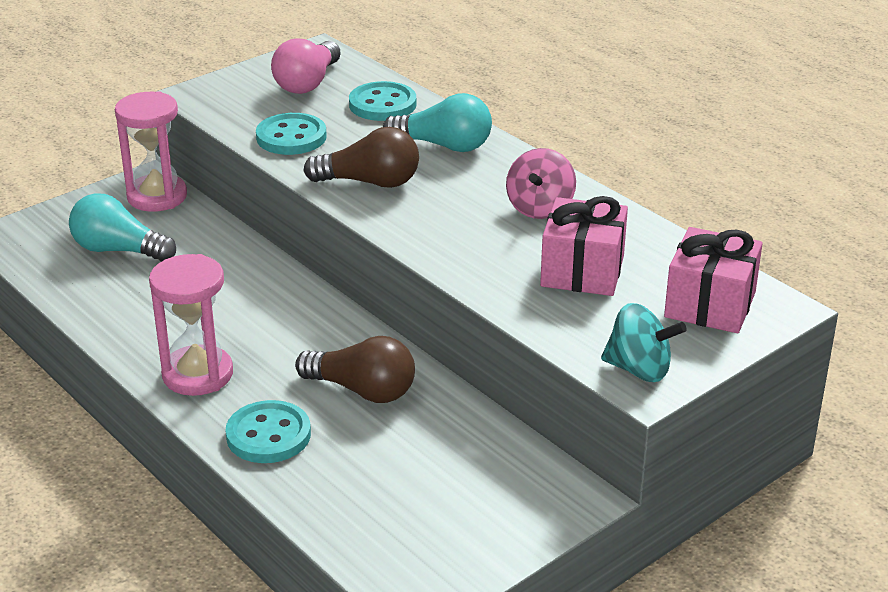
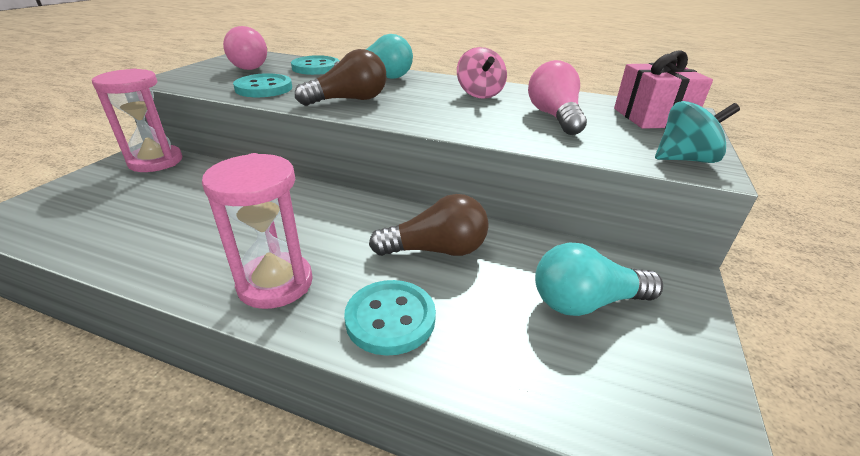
camera: 30 degrees left, 0 degrees up
(118, 250) = (135, 203): turquoise light bulb -> turquoise light bulb (585, 302)
(582, 271) = (554, 117): pink gift -> pink light bulb

